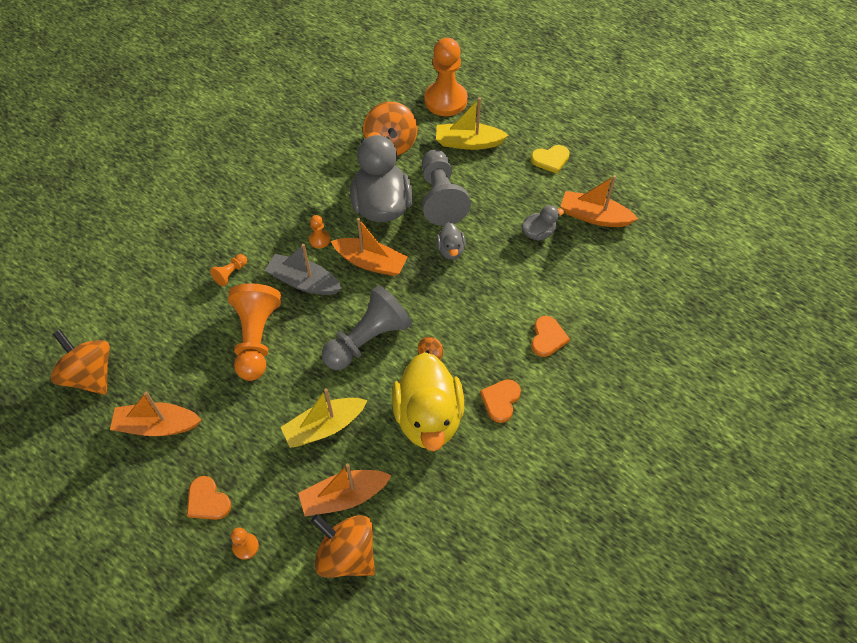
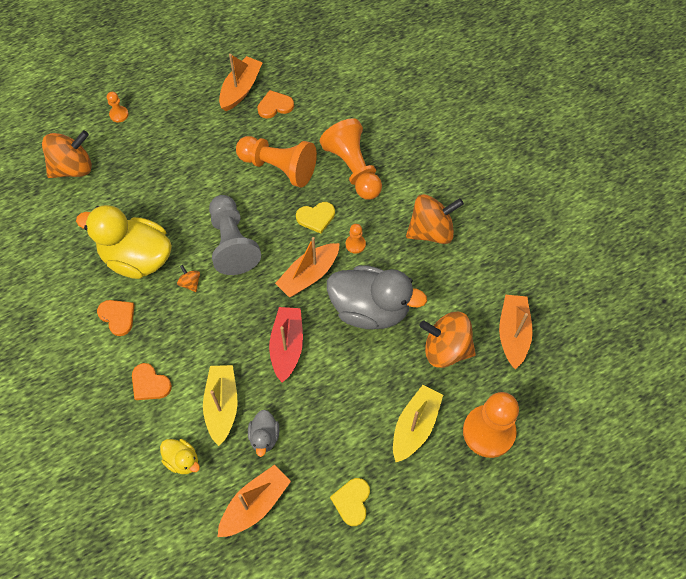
camera: 115 degrees right, 5 degrees up
(90, 375) = (307, 61): orange spinning top -> orange spinning top (431, 231)
(207, 501) = (165, 103): orange heart -> orange heart (275, 106)
(230, 273) = (353, 169): orange pawn -> orange pawn, size x2.30
(304, 282) = (316, 217): grey boat -> yellow heart
(324, 427) = (175, 187): yellow boat -> yellow boat (222, 406)
(344, 497) = (113, 180): orange boat -> orange boat (513, 334)
(440, 197) = (354, 366): grey pawn -> none
(450, 250) = (287, 346): grey duck -> red boat
(595, 280) = (182, 460): none -> yellow duck

